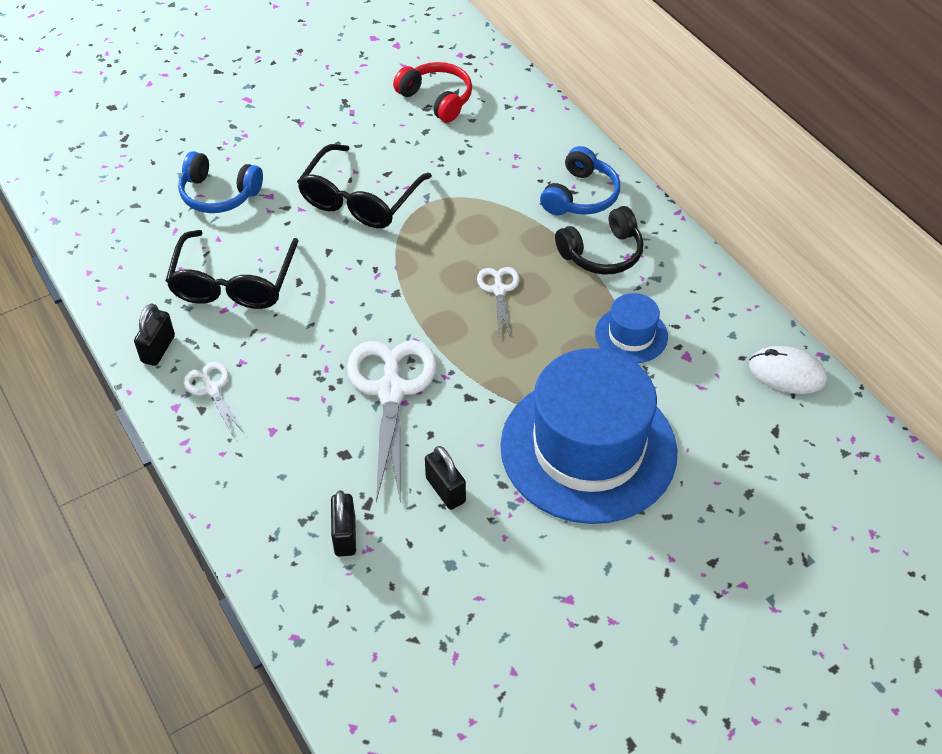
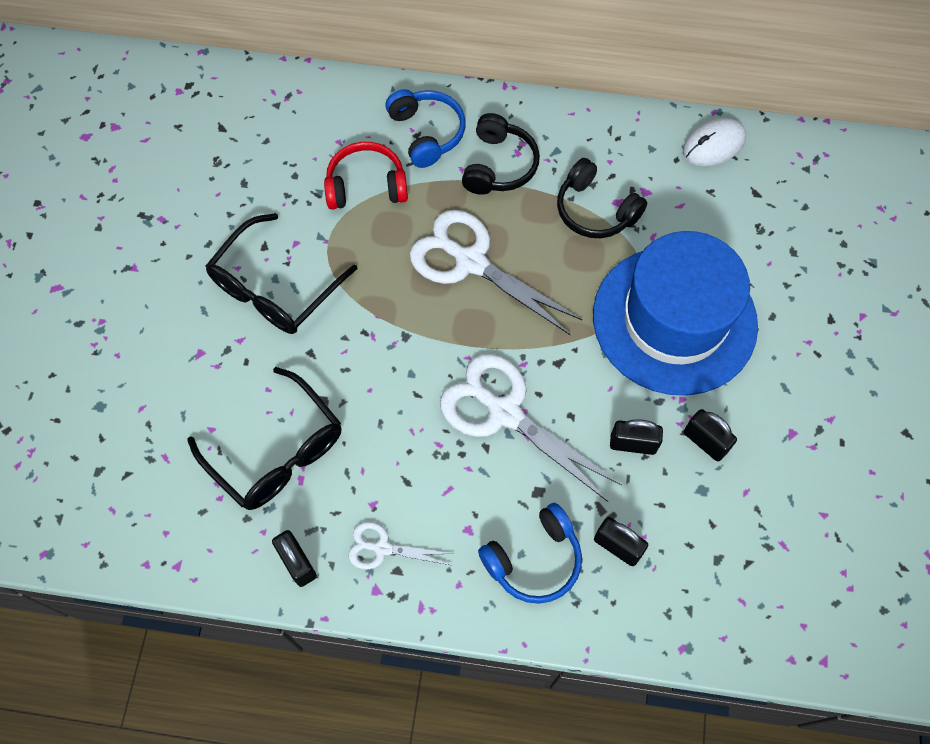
camera: 50 degrees left, 15 degrees up
(219, 194) = (156, 392): blue headphones -> blue headphones (534, 559)
(359, 200) = (275, 288): black glasses -> black glasses turned 60 degrees clockwise
(436, 99) = (215, 147): red headphones -> red headphones (366, 186)
(497, 539) = (705, 441): none -> black padlock
(499, 290) = (471, 262): white scissors -> white scissors, size x1.99
(631, 335) = (595, 210): blue hat -> black headphones

